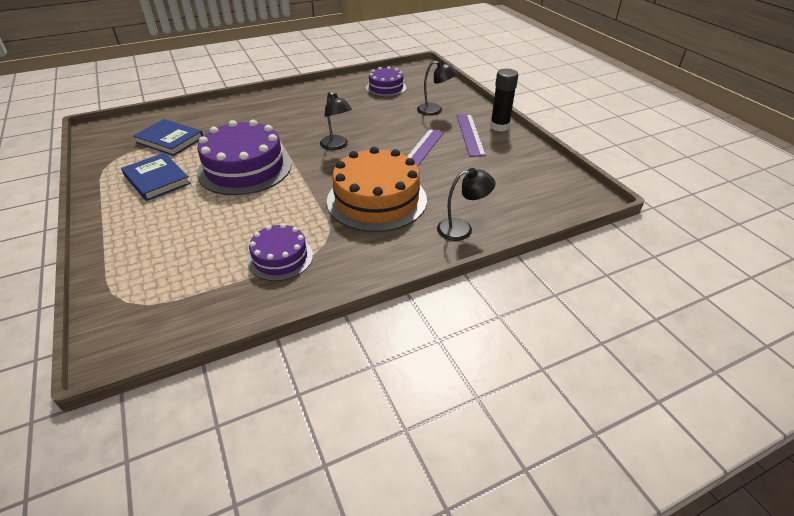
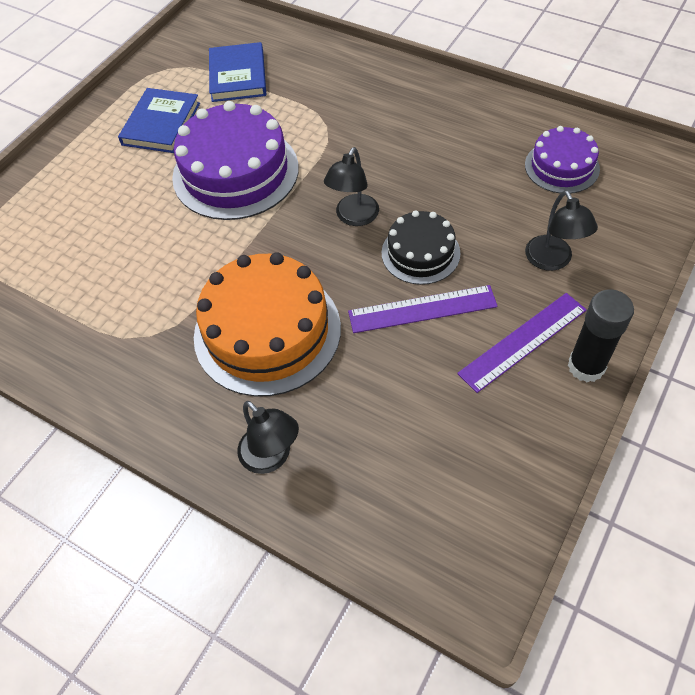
camera: 60 degrees right, 15 degrees up
(280, 258) = (102, 314): purple cake -> none
(386, 138) = (420, 253): none -> black cake

